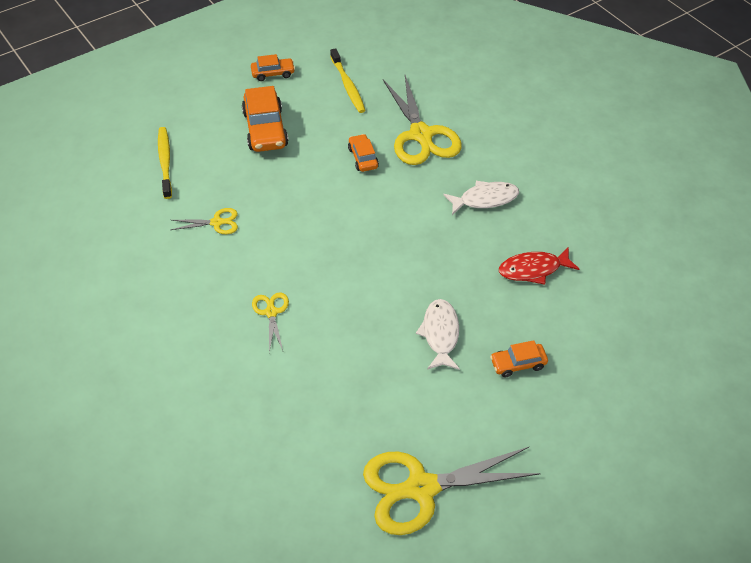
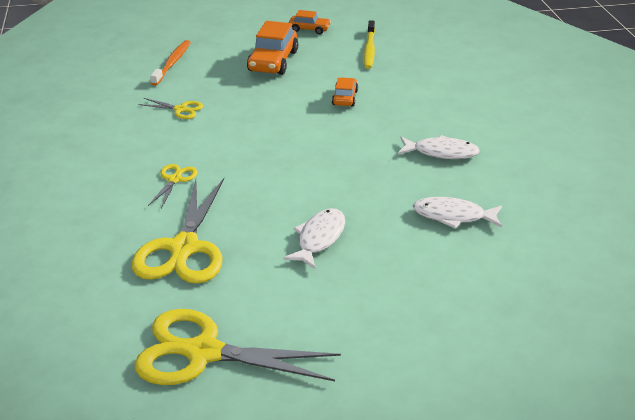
camera: 25 degrees right, 15 degrees down
(165, 161) = (172, 63): yellow toothbrush -> orange toothbrush
(421, 135) = (412, 95): yellow scissors -> yellow scissors (184, 248)
(518, 364) = (381, 284): orange car -> none
(533, 269) = (453, 216): red fish -> white fish

